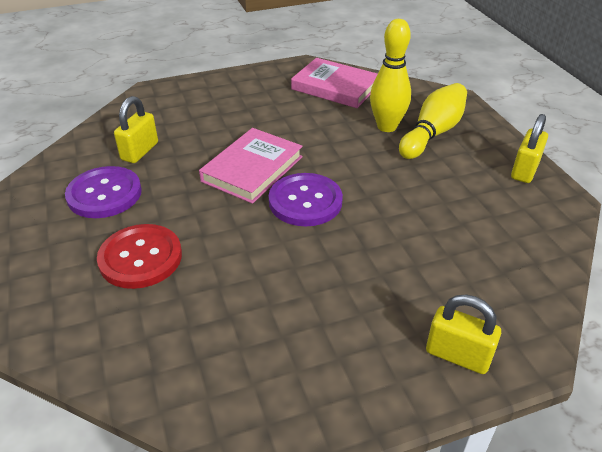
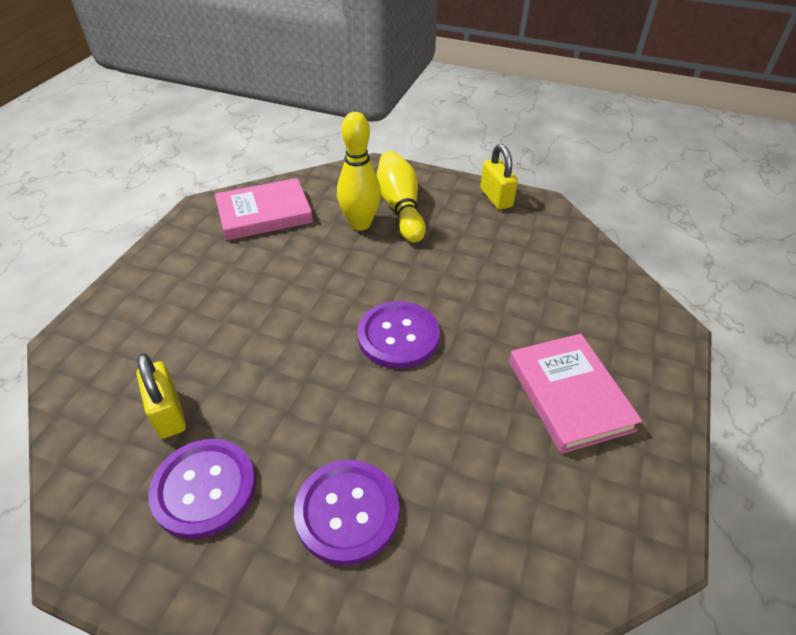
camera: 50 degrees left, 5 degrees up
(140, 258) = (347, 512): red button -> purple button
(252, 169) = (311, 342): pink book -> pink book (569, 395)
(457, 355) = (647, 365): yellow padlock -> none

